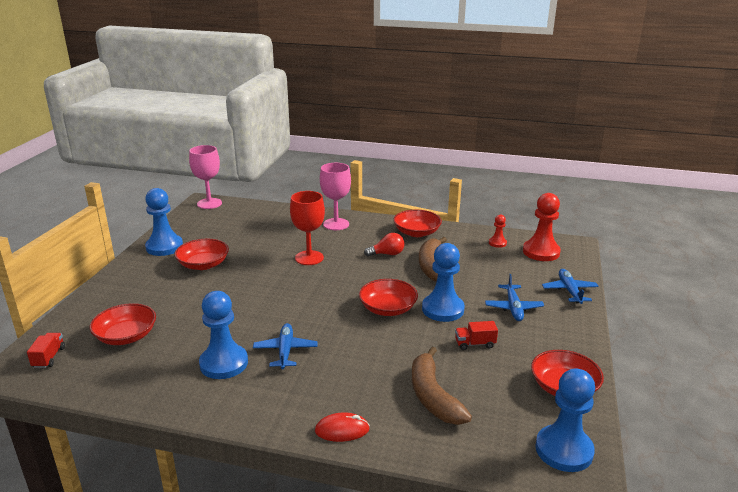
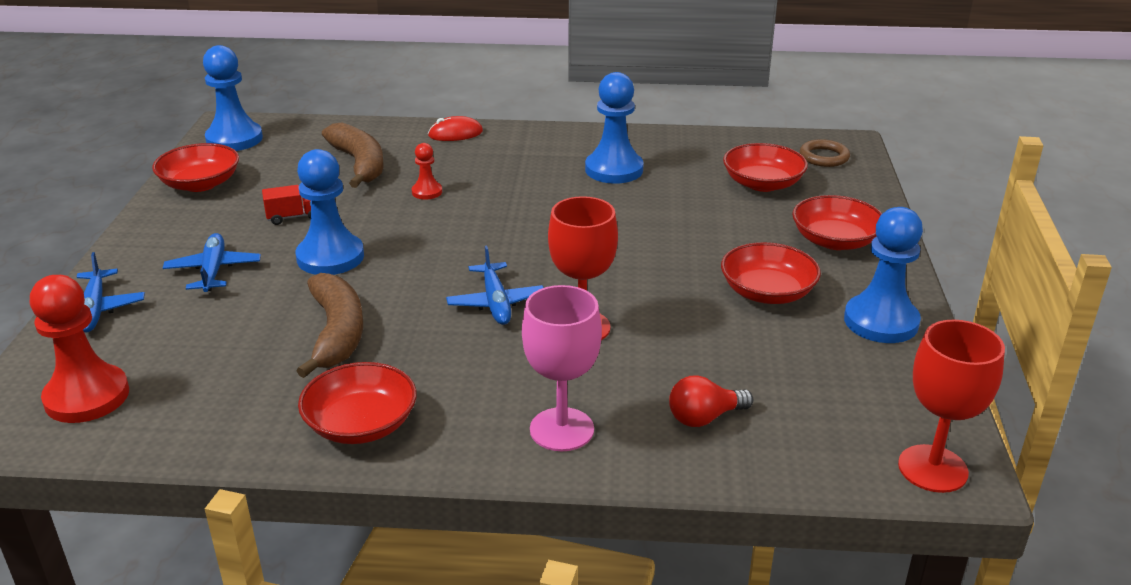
camera: 170 degrees right, 5 degrees up
(49, 357) = (824, 157): red truck -> brown ring
(209, 203) = (932, 469): pink goblet -> red goblet
(285, 351) = (546, 187): blue plane -> blue plane (496, 302)
(387, 254) = (427, 353): red light bulb -> red light bulb (704, 418)
(388, 309) = (418, 250): red bowl -> red bowl (835, 240)
(497, 243) = (174, 413): red pawn -> red pawn (427, 192)

